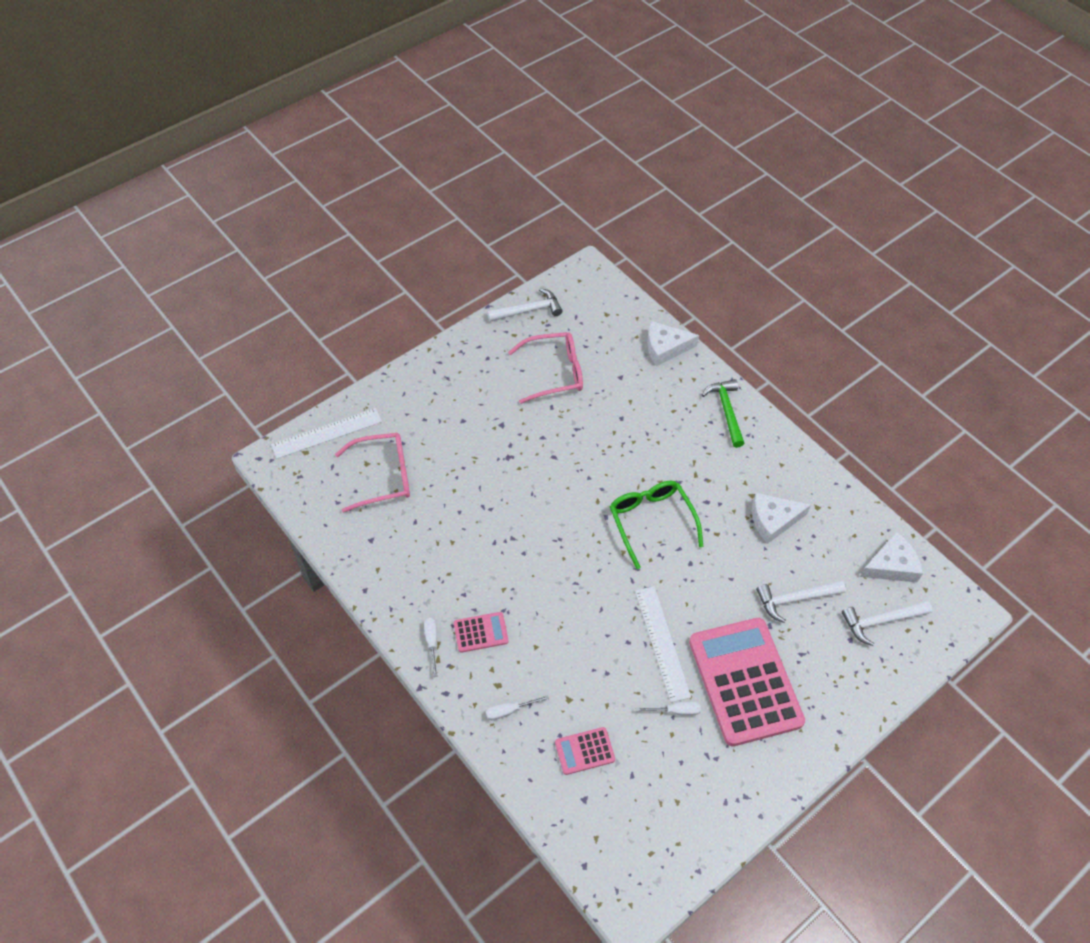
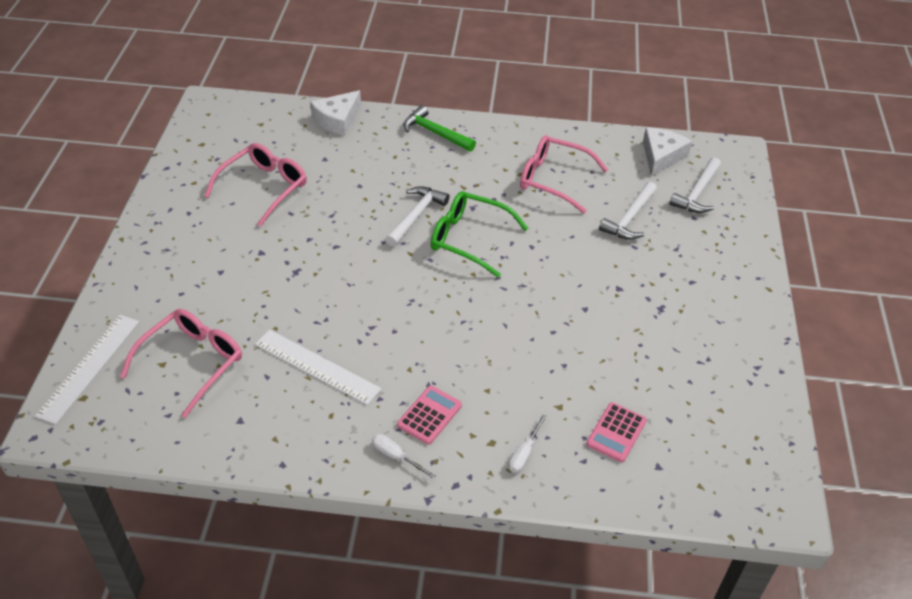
camera: 45 degrees left, 10 degrees down
(528, 310) = (186, 158): white hammer -> white hammer (416, 216)
(662, 642) = (577, 313): white ruler -> white ruler (317, 366)
(675, 711) = (643, 350): white screwdriver -> none
(745, 681) = (663, 294): pink calculator -> none
(773, 520) = (553, 180): white cheese -> pink glasses

